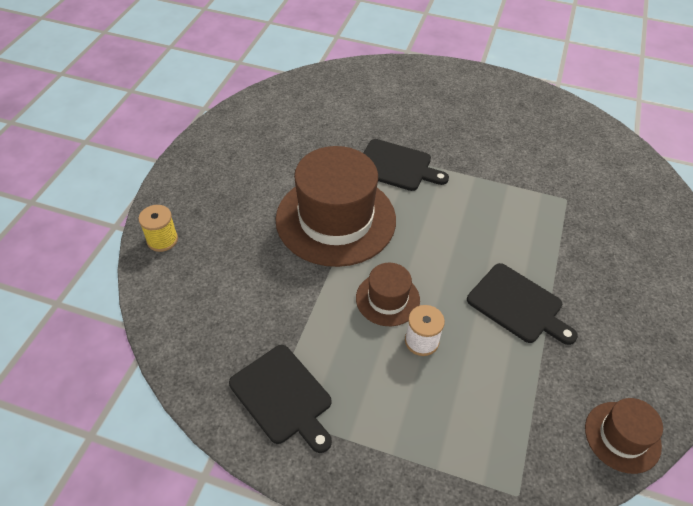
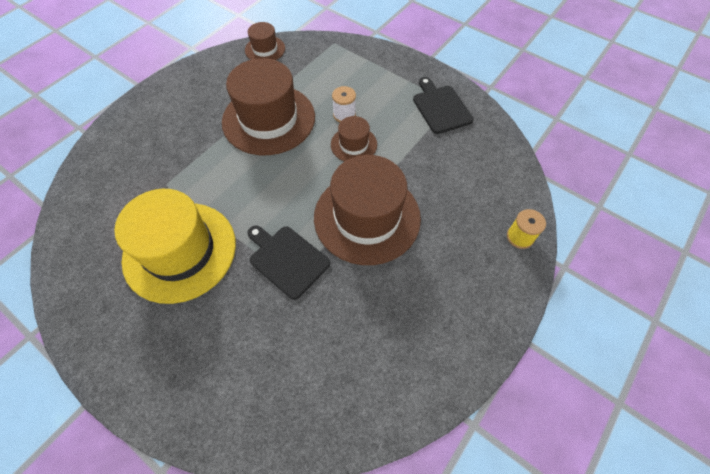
camera: 160 degrees left, 10 degrees up
(498, 150) = (180, 251): none -> yellow hat
(518, 305) = (269, 119): black cutting board -> brown hat

